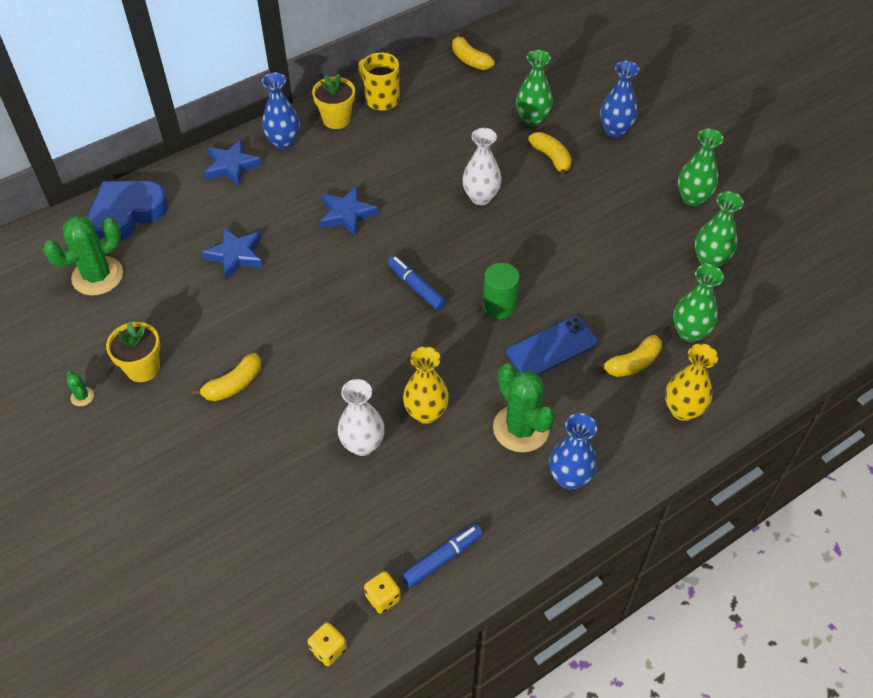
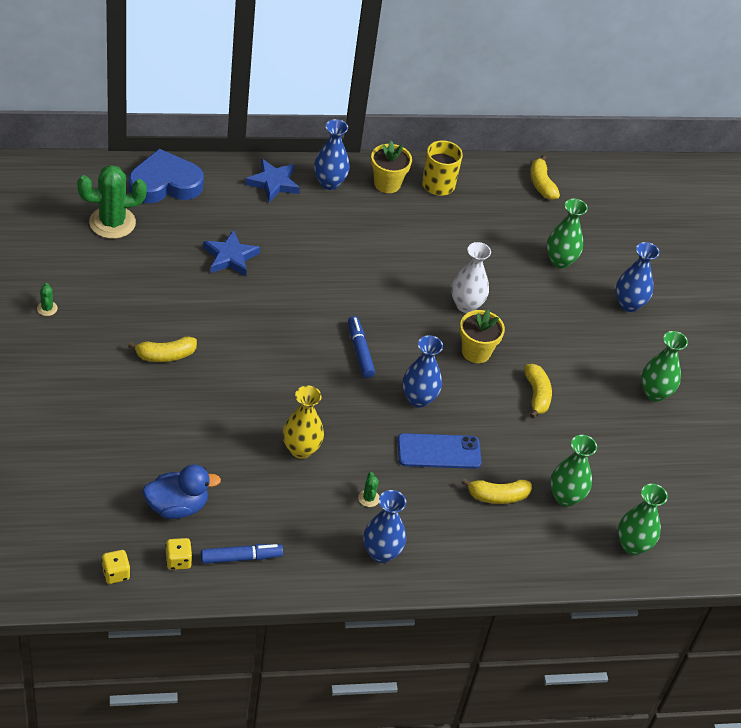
camera: 20 degrees right, 5 degrees down
(143, 368) = (104, 309): yellow flower pot -> yellow flower pot (476, 352)
(345, 539) = (177, 506): none -> blue duck
(346, 214) = (342, 266): blue star -> none
(362, 444) = (235, 448): white vase -> none
(499, 306) = (418, 399): green cylinder -> blue vase
(521, 428) = (368, 498): green cactus -> green cactus, size x0.42
(551, 158) = (552, 301): yellow banana -> yellow banana (536, 395)
(682, 410) = (512, 551): yellow vase -> none
(710, 260) = (629, 450): green vase -> green vase (632, 545)

